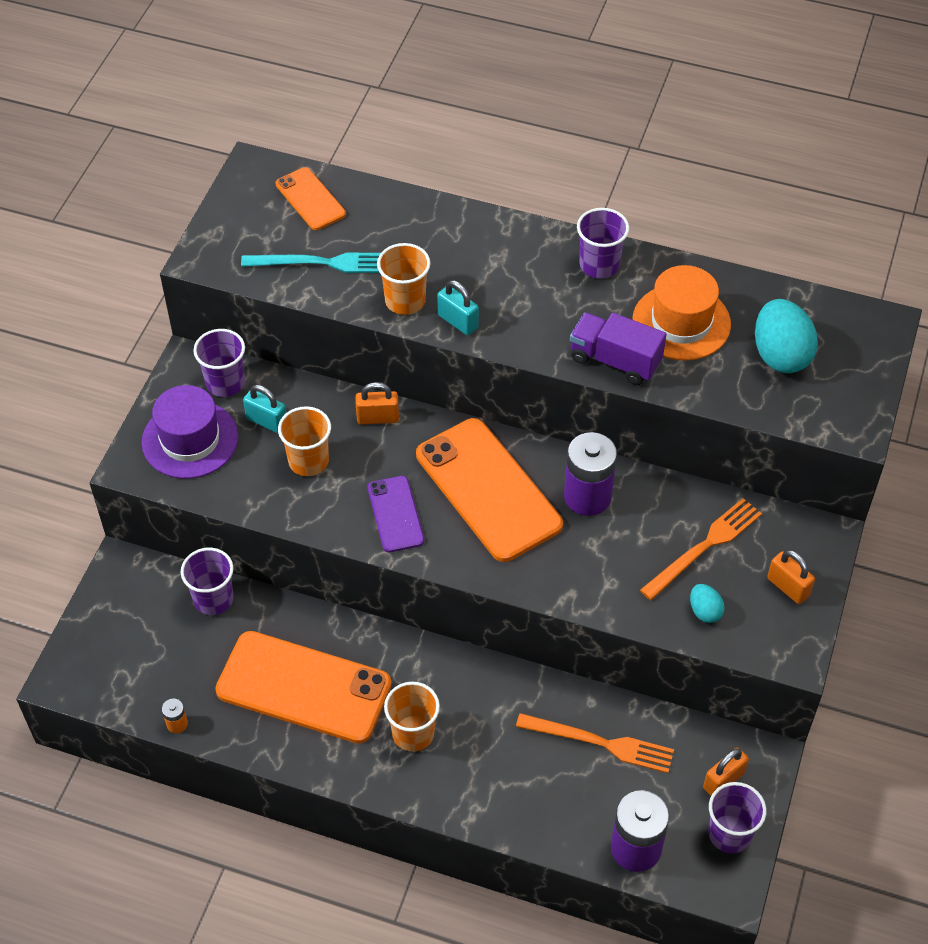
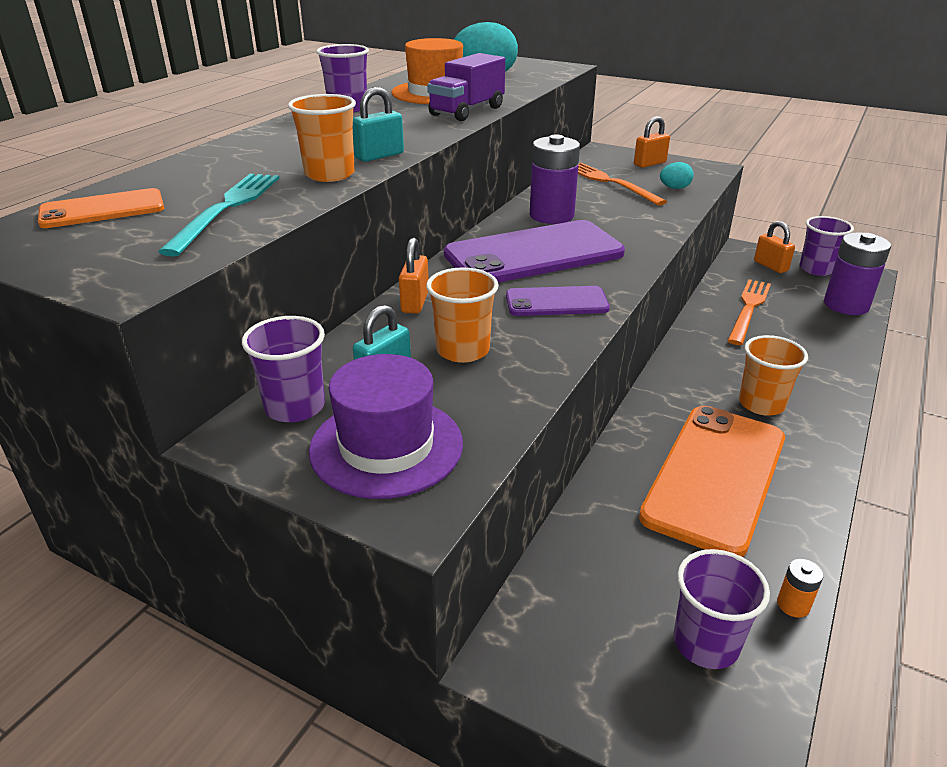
camera: 80 degrees left, 20 degrees down
(213, 599) = (581, 550): purple cup -> purple cup (706, 643)
(488, 489) = (534, 254): orange phone -> purple phone

